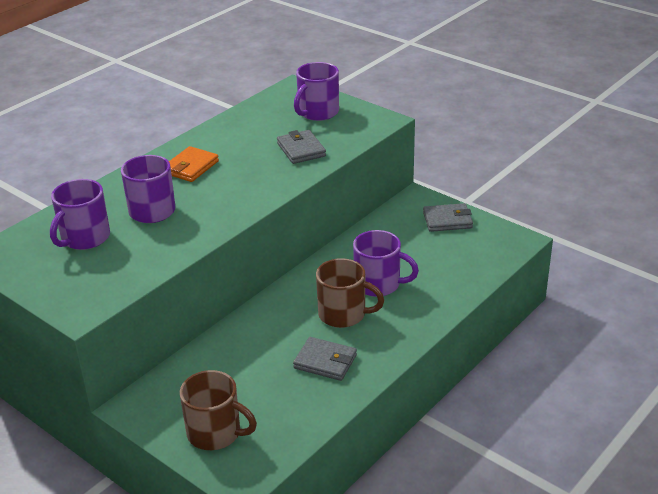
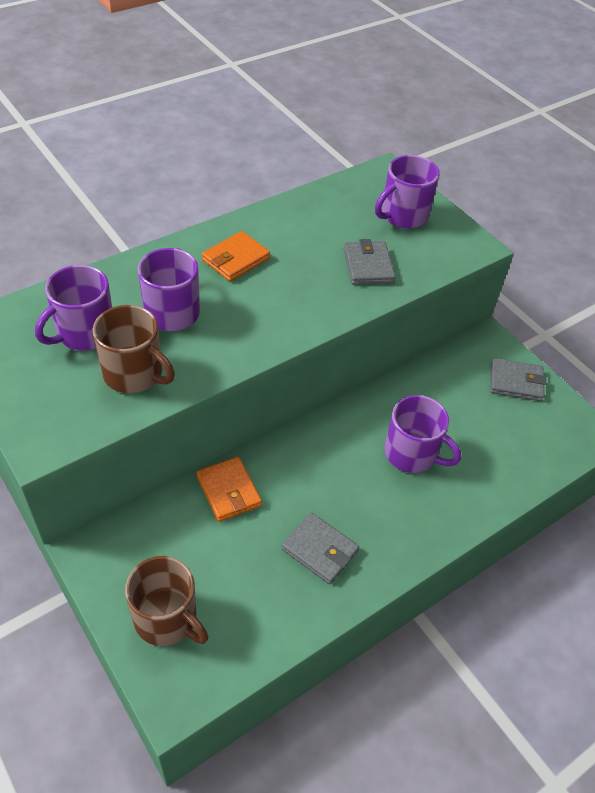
camera: 10 degrees right, 15 degrees up
(235, 342) = (229, 491): none -> orange wallet
(343, 314) = (360, 486): brown mug -> brown mug (134, 374)

